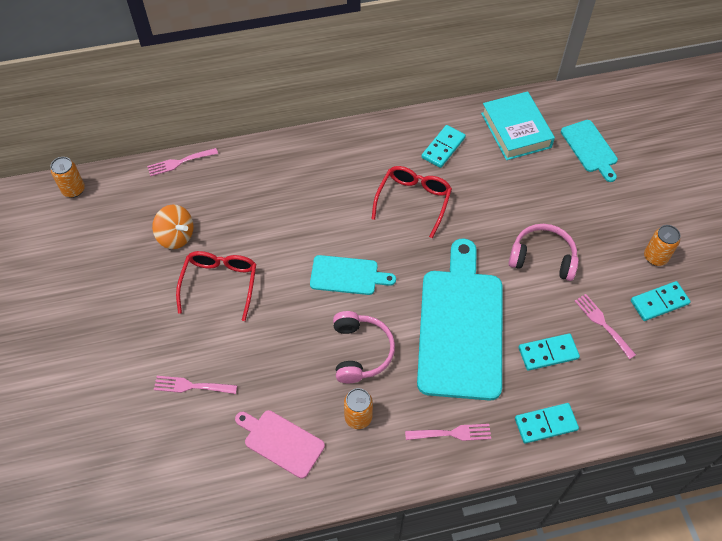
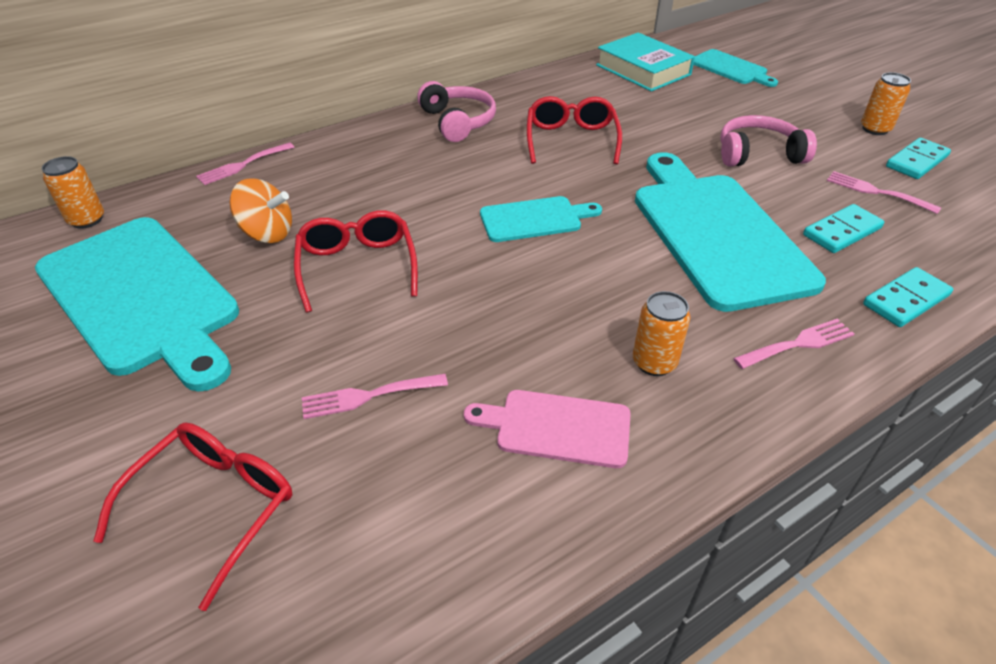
camera: 20 degrees left, 15 degrees down
(91, 270) = (141, 297): none -> turquoise cutting board
(96, 429) = (213, 508): none -> red glasses
(360, 351) = (605, 289): pink headphones -> pink headphones (457, 122)
(443, 148) = (574, 95): turquoise domino -> none

